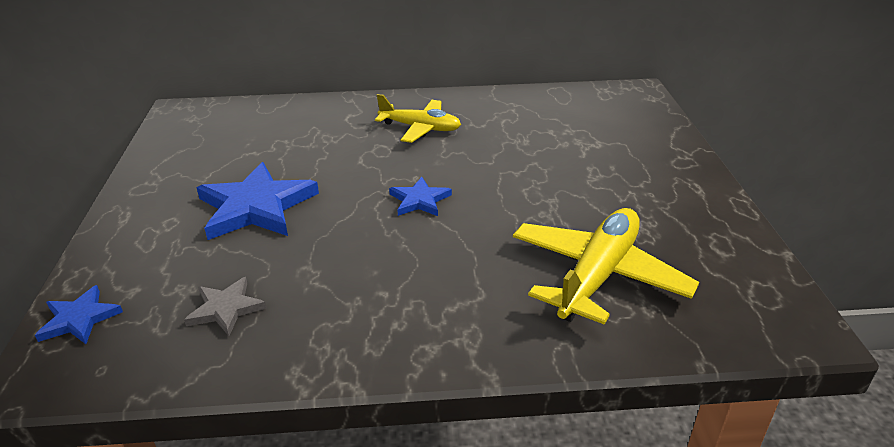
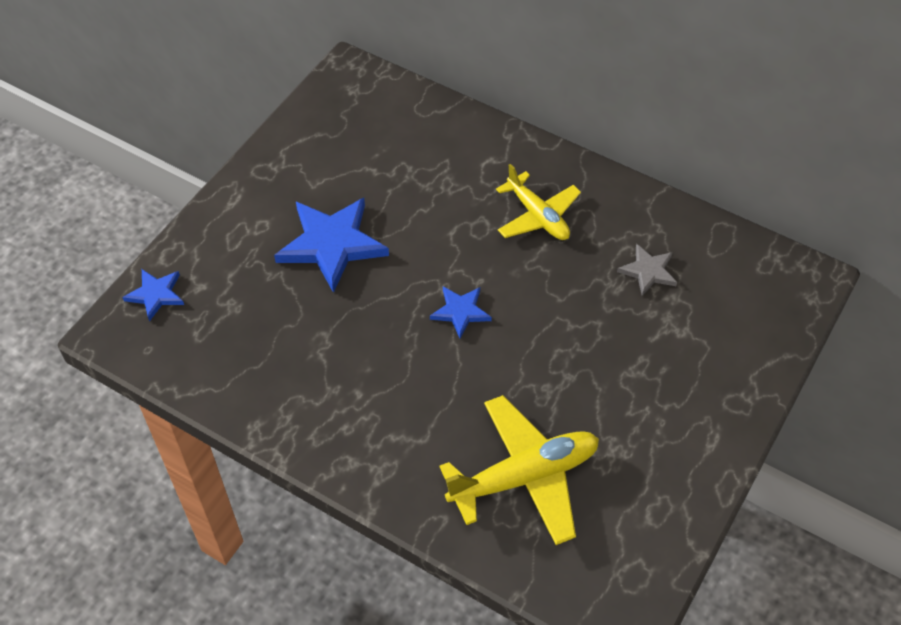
camera: 35 degrees right, 20 degrees up
(226, 308) = (247, 342): grey star -> grey star (648, 271)

